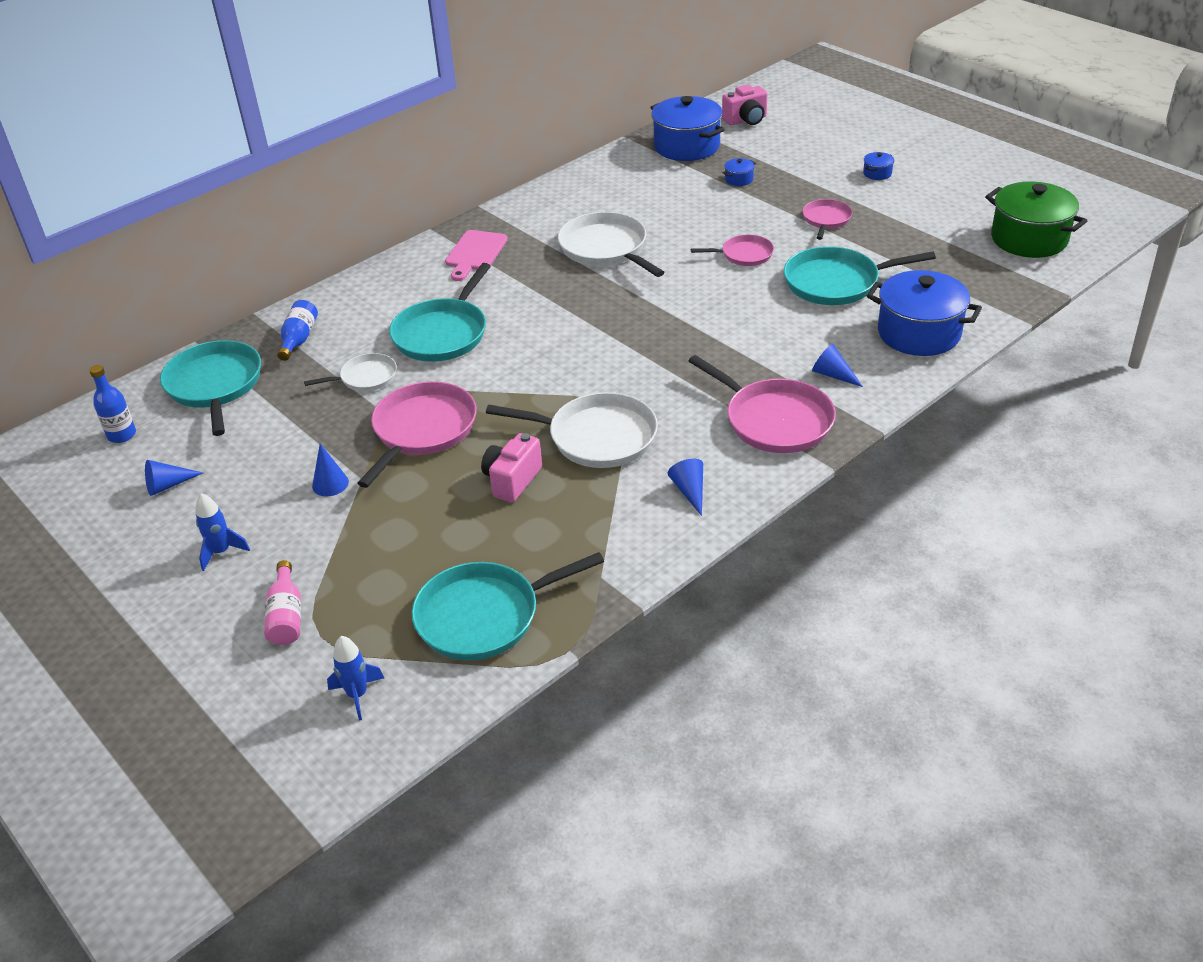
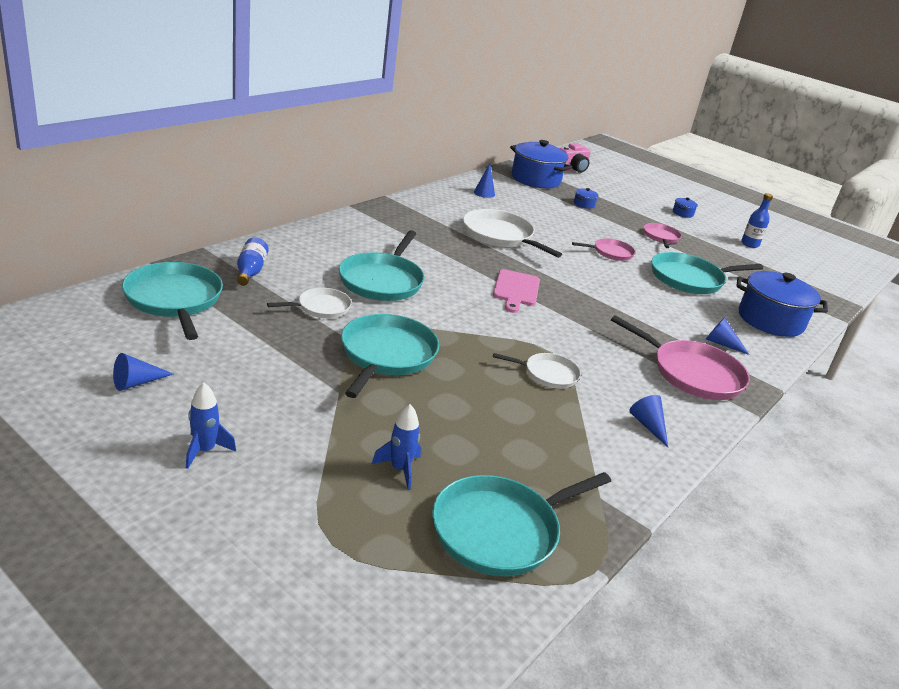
camera: 15 degrees left, 10 degrees down
(122, 435) = (81, 333): blue bottle -> blue bottle (749, 244)
(286, 616) = (289, 521): pink bottle -> none
(330, 484) = (308, 394): blue cone -> blue cone (484, 193)
(357, 695) = (389, 612): blue rocket -> blue rocket (400, 469)
(422, 430) = (386, 355): pink pan -> turquoise pan
(475, 253) = (393, 226): pink cutting board -> pink cutting board (516, 290)
(512, 480) = (484, 404): pink camera -> none
(596, 437) = (547, 374): white pan -> white pan, size x0.57
(1029, 239) = (812, 266): green pot -> none

